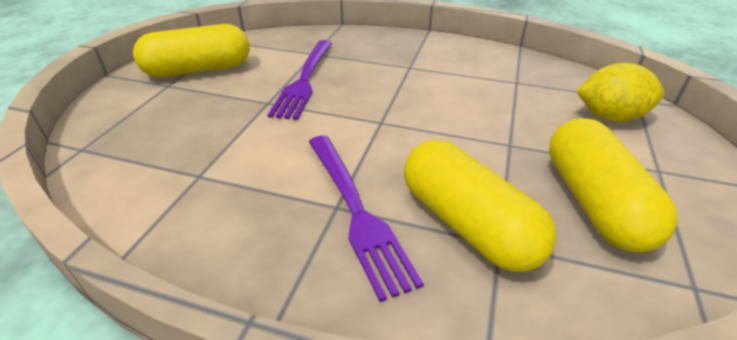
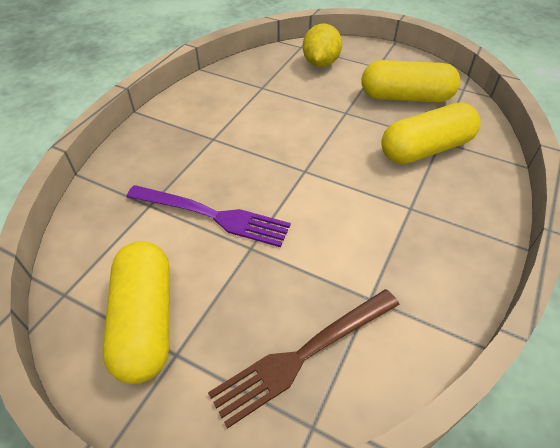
camera: 80 degrees left, 10 degrees up
(145, 138) = (302, 356): none -> brown fork
(357, 212) = (416, 197): purple fork -> none

